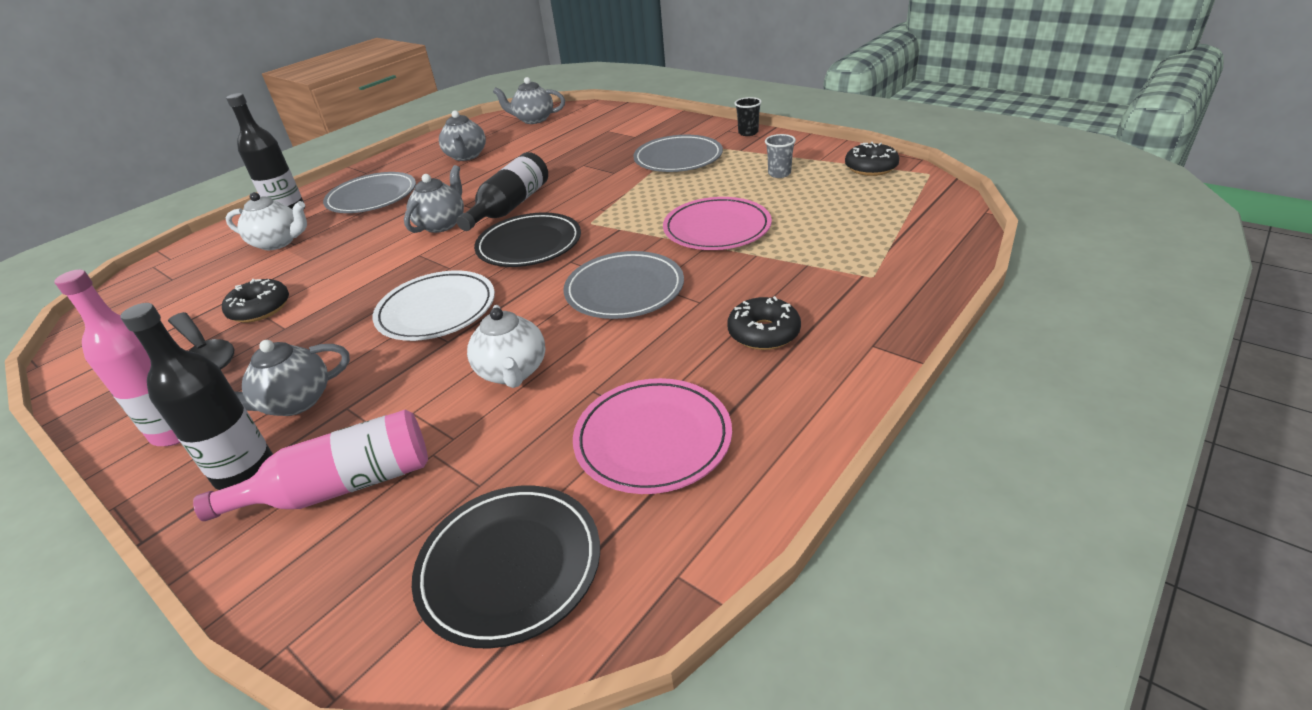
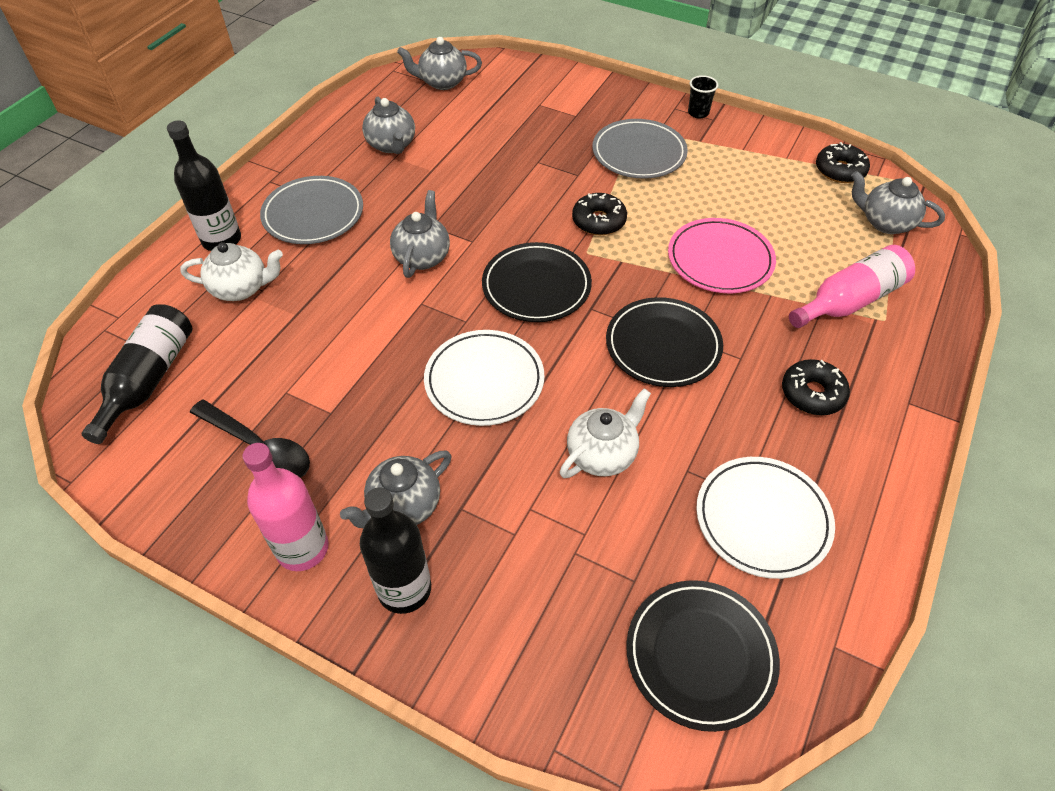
camera: 15 degrees left, 15 degrees up
(260, 309) = (284, 388): black donut -> black donut (599, 221)
(341, 486) = (509, 595): pink bottle -> pink bottle (849, 301)
(510, 207) = (486, 229): black bottle -> black bottle (148, 379)
(513, 372) = (602, 454): white teapot -> white teapot turned 105 degrees counterclockwise
(624, 290) = (663, 346): grey plate -> black plate
(653, 439) = (762, 519): pink plate -> white plate
(779, 174) = (753, 178): grey cup -> none
(903, 203) = (885, 223): none -> grey teapot

